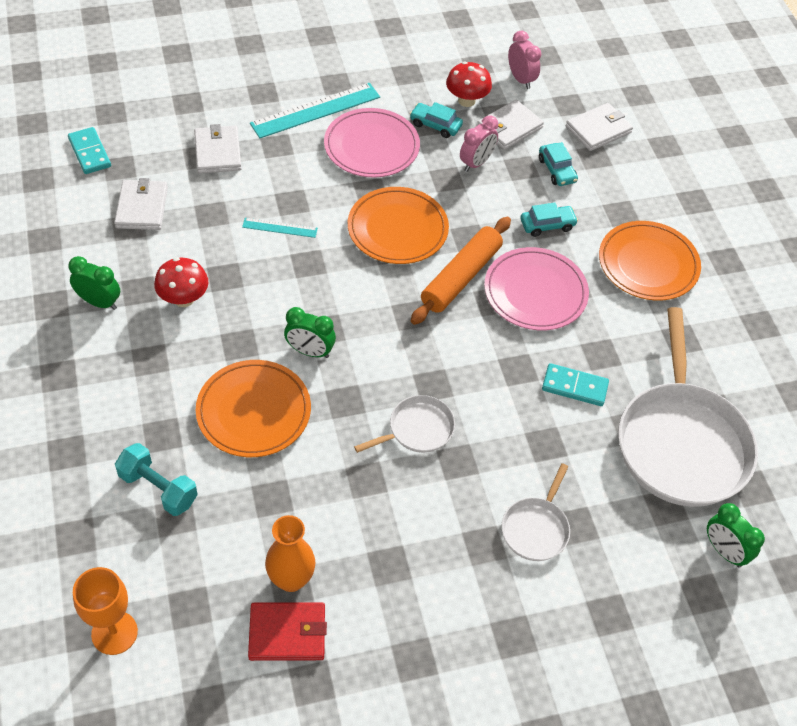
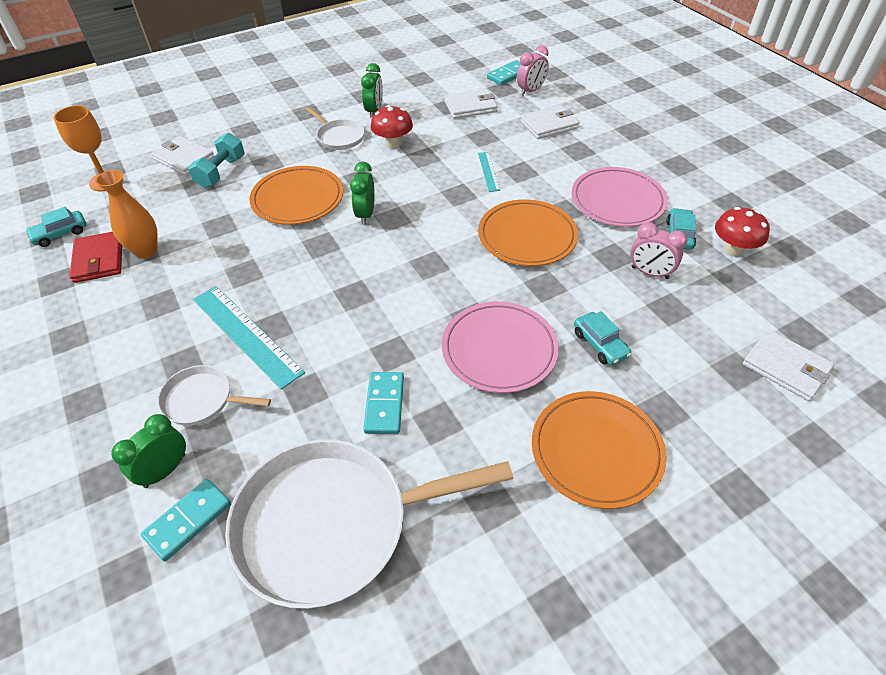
camera: 80 degrees right, 5 degrees down
(315, 110) = (636, 161): turquoise ruler -> turquoise ruler (246, 334)
(417, 429) = (301, 294): white pan -> white pan (339, 137)
(461, 277) = (491, 289): orange rolling pin -> none
(509, 127) = (722, 288): white wallet -> white wallet (184, 158)
(521, 79) = (804, 285): pink clock -> pink clock (530, 91)
(557, 170) = (688, 339): turquoise car -> turquoise car (60, 234)
(661, 545) = (188, 520): none -> turquoise domino
(724, 551) = (182, 594): green clock -> green clock (165, 470)

